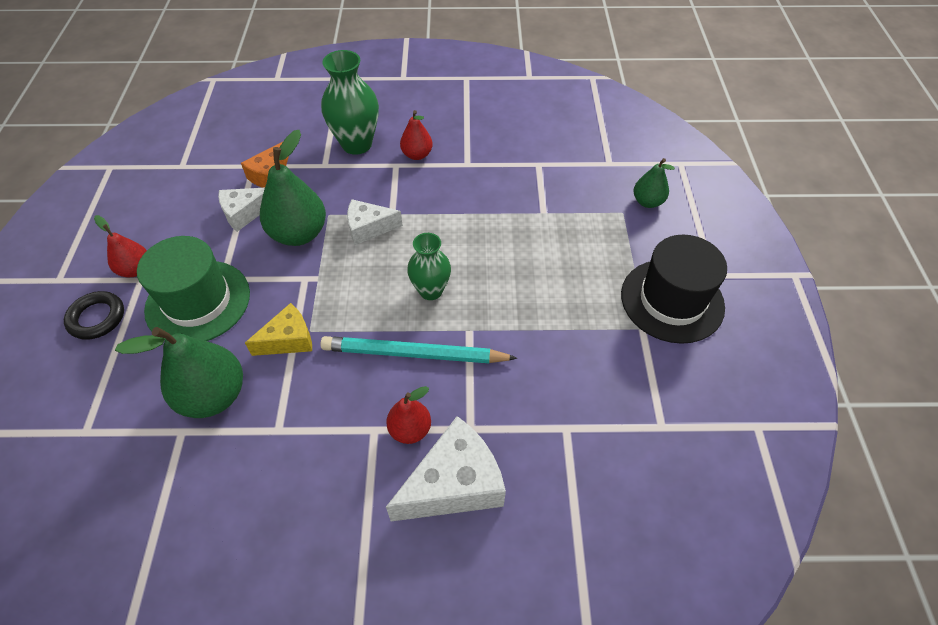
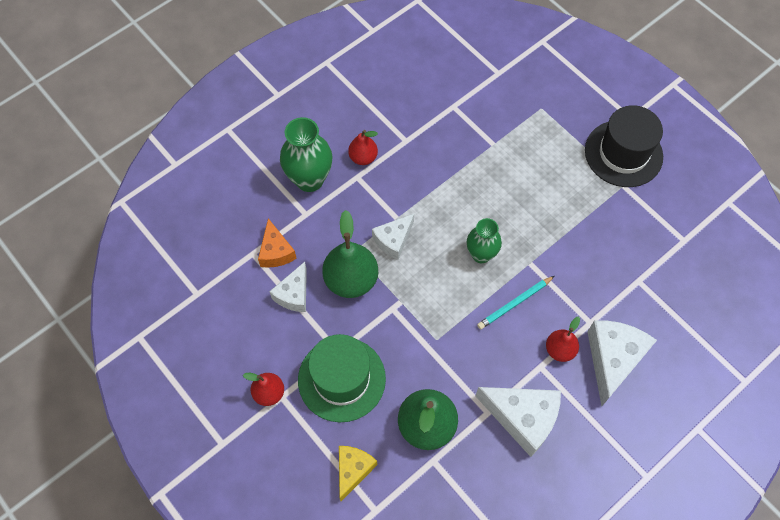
camera: 40 degrees left, 10 degrees up
(97, 318) = (287, 444): black ring -> none
(288, 340) = (430, 356): yellow cheese -> yellow cheese (353, 470)
(301, 463) = (522, 418): none -> white cheese
(414, 354) = (514, 303): turquoise pencil -> turquoise pencil, size x0.63
(647, 202) = (549, 88): green pear -> none

